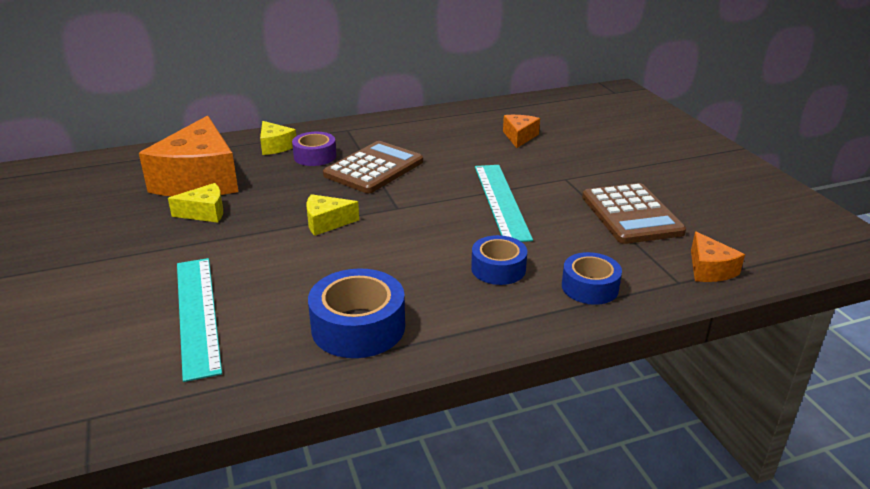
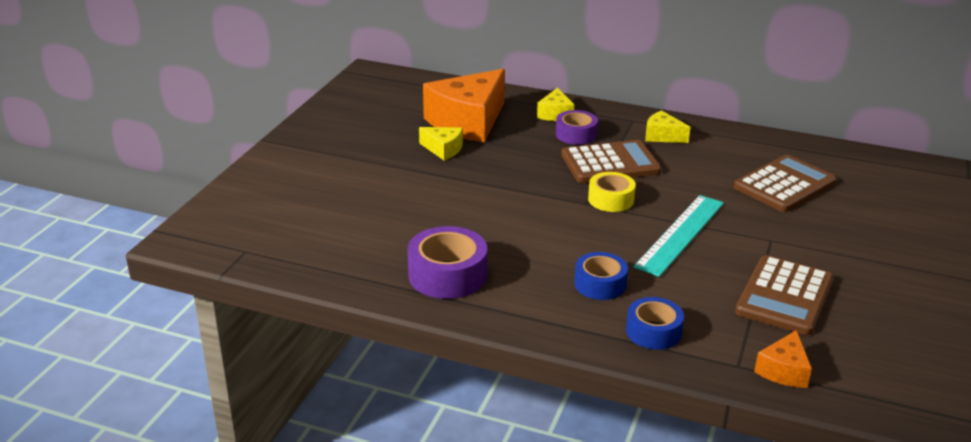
camera: 40 degrees right, 0 degrees up
(198, 314) = (362, 219): turquoise ruler -> none
(326, 223) = (517, 192): yellow cheese -> yellow cheese (662, 136)
(358, 327) = (447, 275): blue tape -> purple tape
(413, 196) = (611, 199): none -> yellow tape
(519, 137) = (784, 185): orange cheese -> brown calculator

